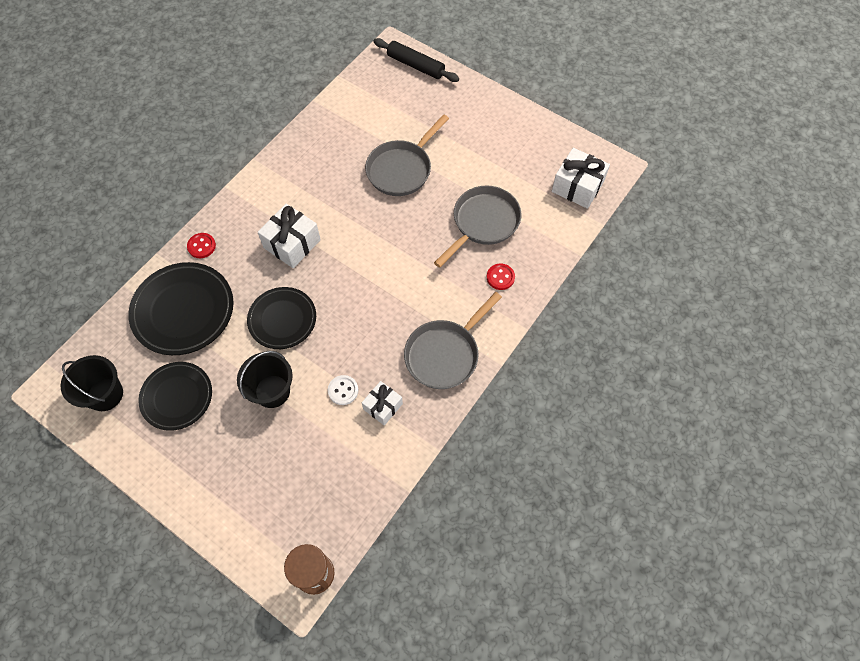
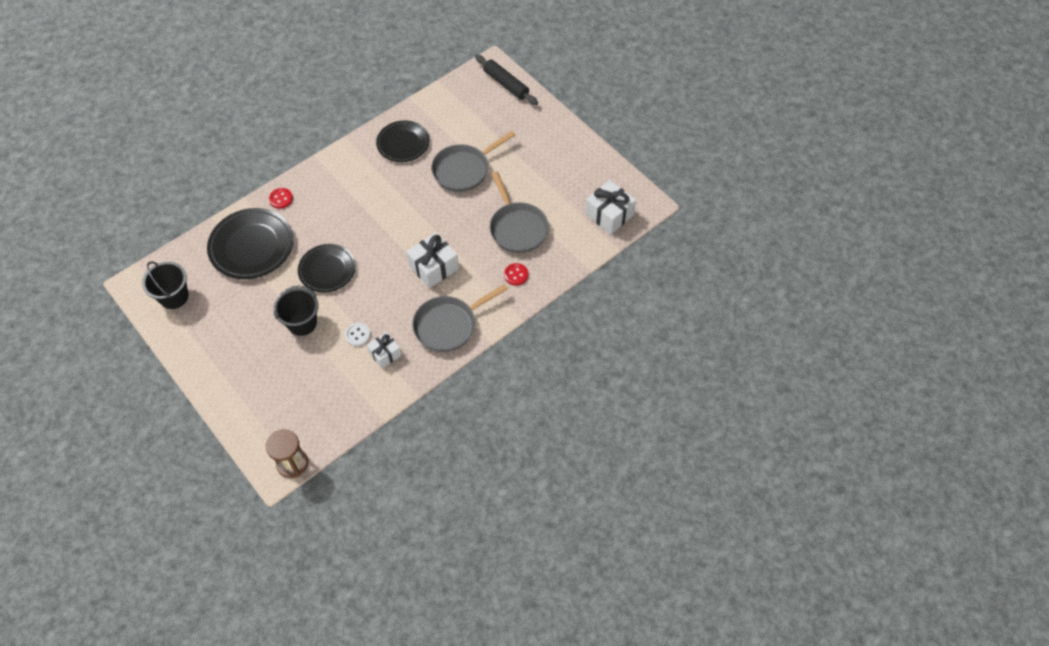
camera: 15 degrees right, 5 degrees down
(177, 397) = (227, 311): black plate -> black plate (403, 143)
(292, 244) = (354, 212): white gift -> white gift (434, 267)
(483, 223) = (517, 228): grey pan -> grey pan turned 105 degrees clockwise

